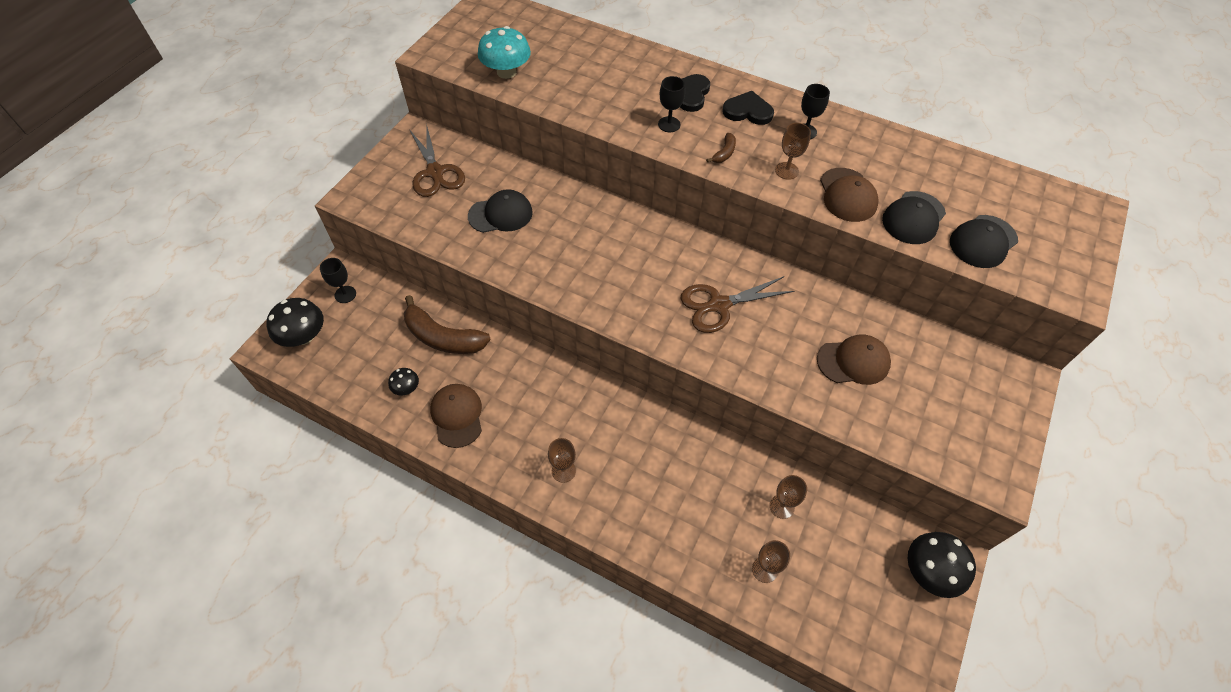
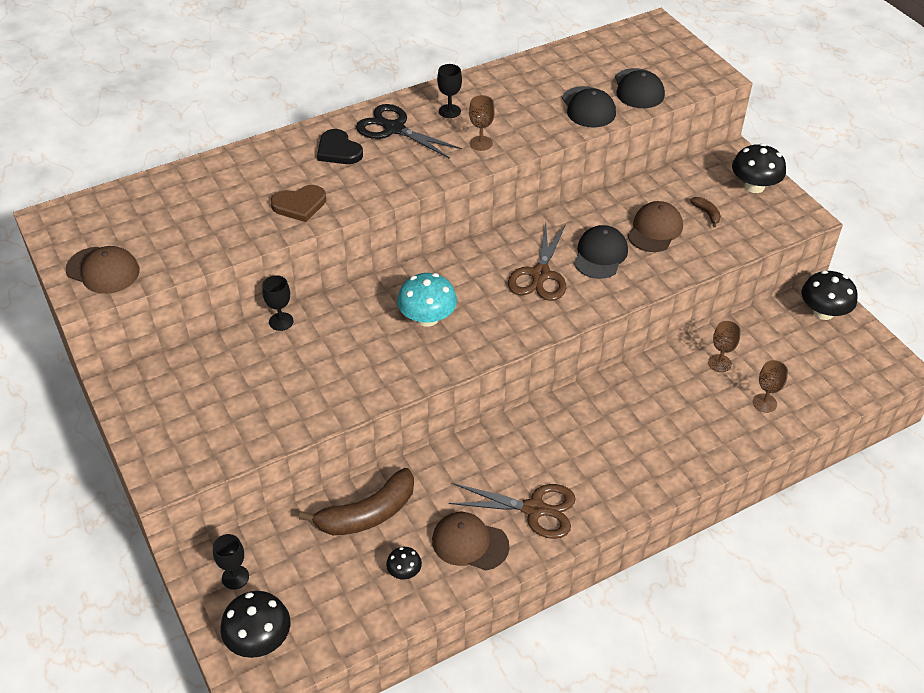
camera: 55 degrees left, 10 degrees down
(435, 172) = (196, 393): brown scissors -> brown scissors (534, 509)
(500, 214) = (304, 368): black cap -> black cap (600, 255)
(506, 72) = (176, 251): turquoise mushroom -> turquoise mushroom (427, 318)
(563, 471) = (588, 488): brown goblet -> none
(609, 106) = (299, 205): none -> brown heart
(669, 124) = (361, 180): black goblet -> black goblet (281, 321)
(724, 153) = (428, 166): brown banana -> brown banana (707, 213)
(748, 111) = (394, 129): black heart -> black scissors
(847, 195) = (536, 126): brown cap -> brown cap (103, 270)
(997, 416) = (754, 186): none -> black mushroom

